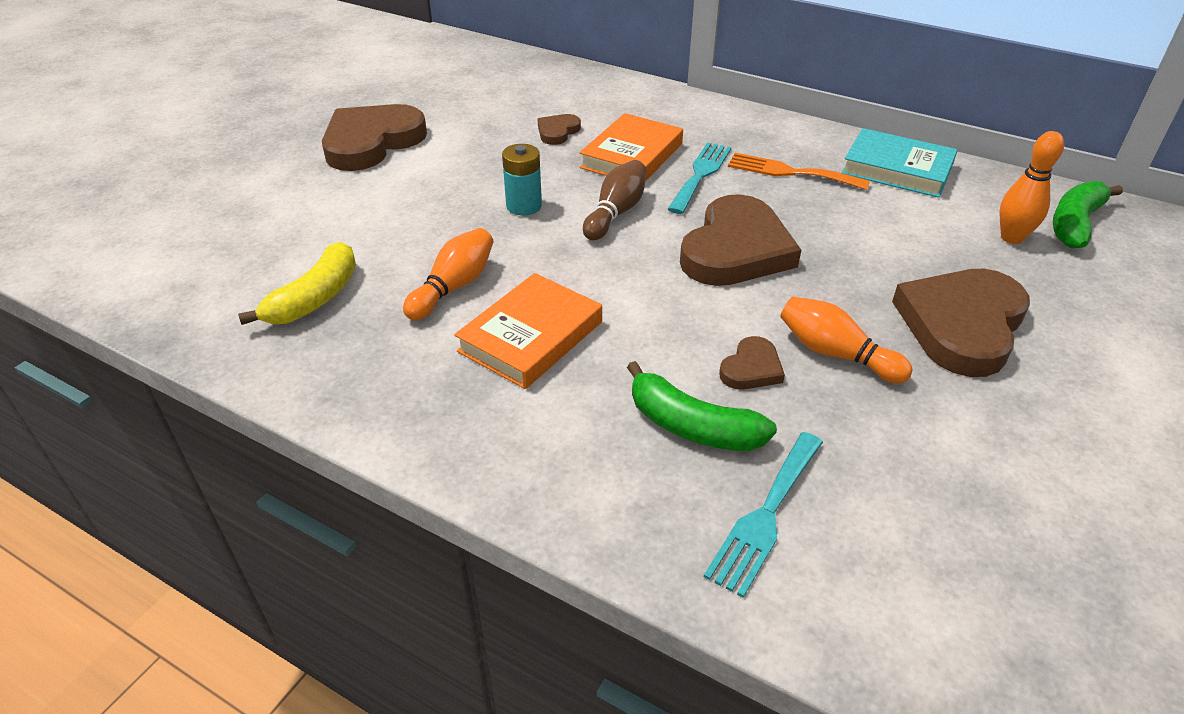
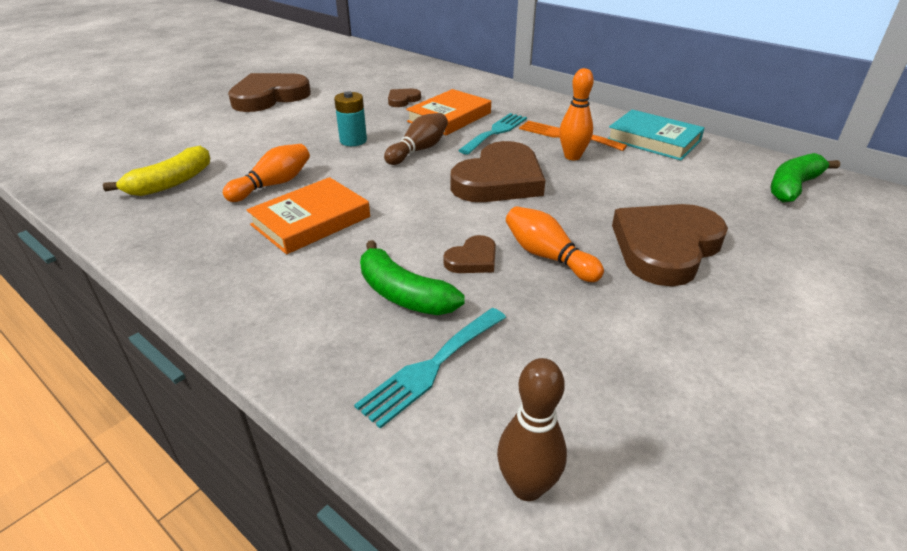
camera: 10 degrees right, 5 degrees down
(921, 637) = (527, 486): none -> brown bowling pin
(1011, 238) = (733, 192): orange bowling pin -> orange bowling pin (572, 156)

